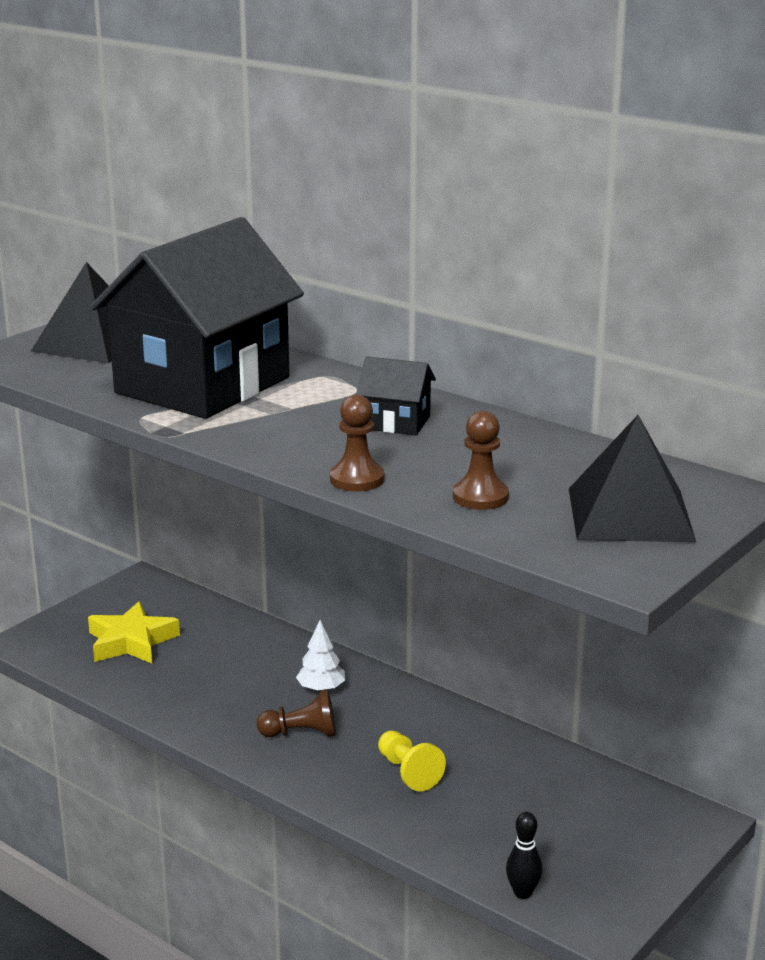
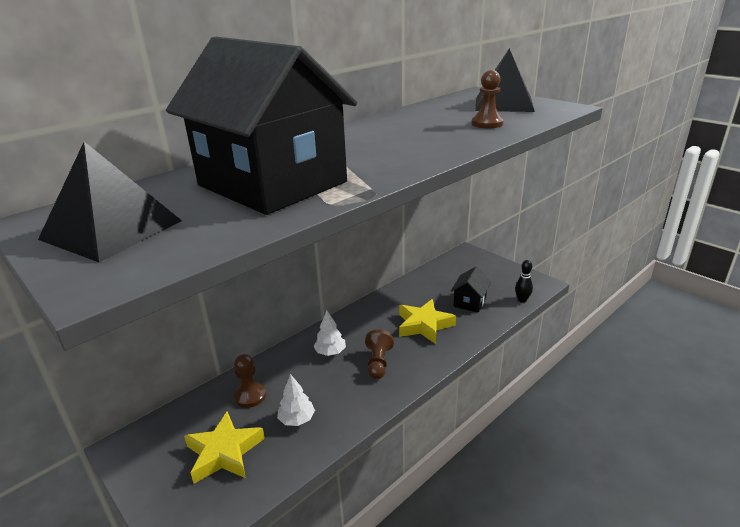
camera: 80 degrees left, 5 degrees up
(183, 681) = (297, 419): none -> white tree
(357, 479) = (463, 145): brown pawn -> brown pawn (250, 396)
(396, 422) = (376, 136): black house -> black house (470, 302)
(408, 772) = (424, 325): yellow pawn -> yellow star

